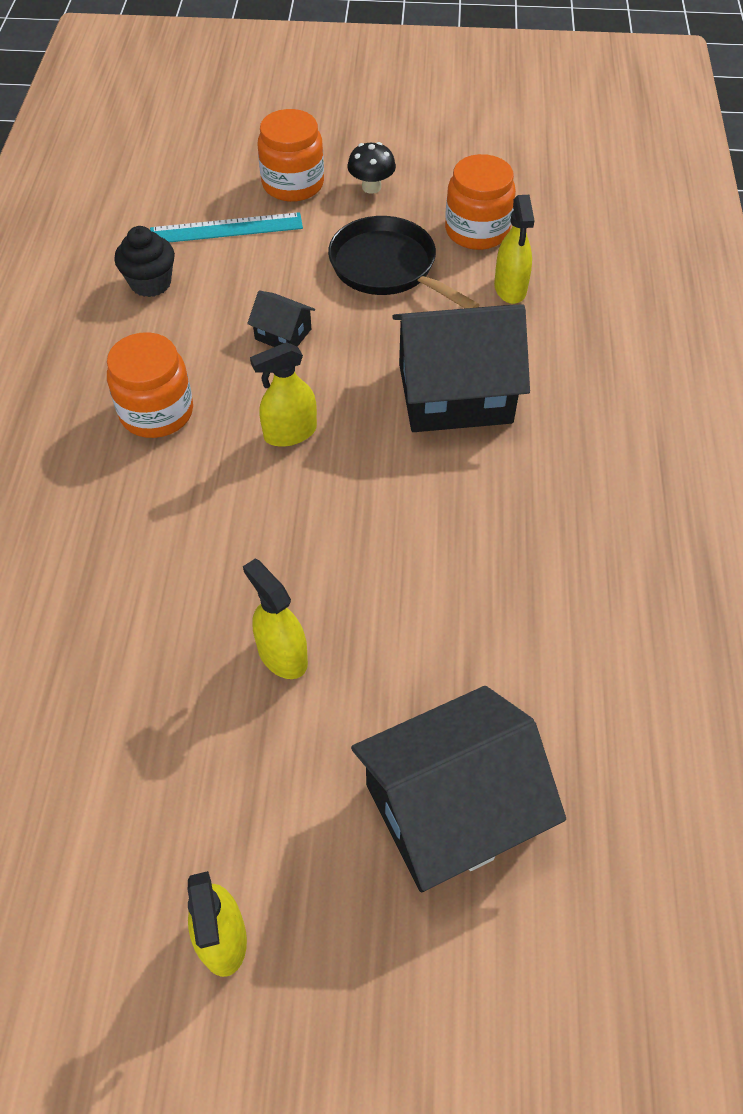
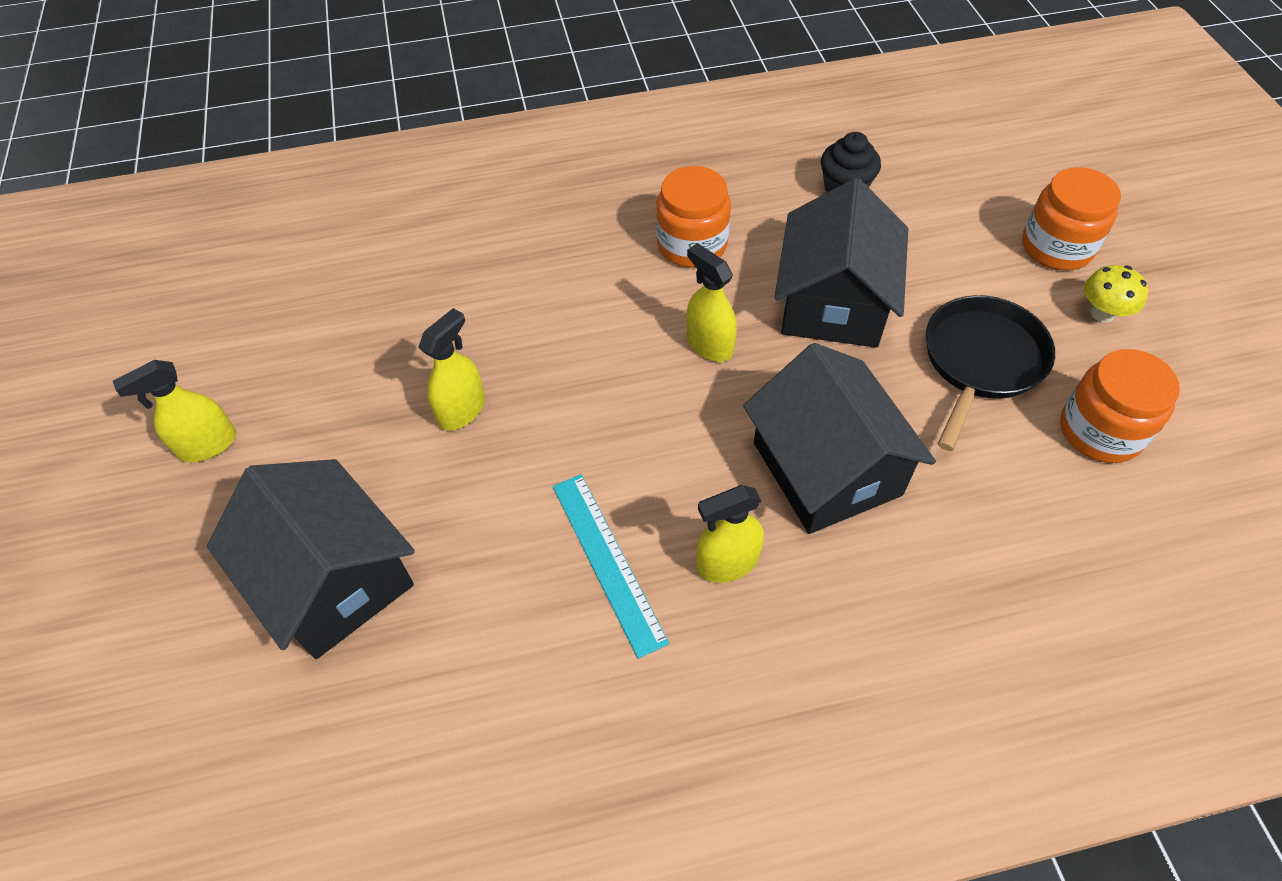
camera: 75 degrees right, 0 degrees up
(226, 229) = (952, 217): turquoise ruler -> turquoise ruler (607, 561)
(283, 334) = (833, 303): black house -> black house, size x2.25
(371, 187) = (1102, 313): black mushroom -> yellow mushroom
(510, 288) = (1022, 486): yellow spray bottle -> yellow spray bottle (727, 563)

